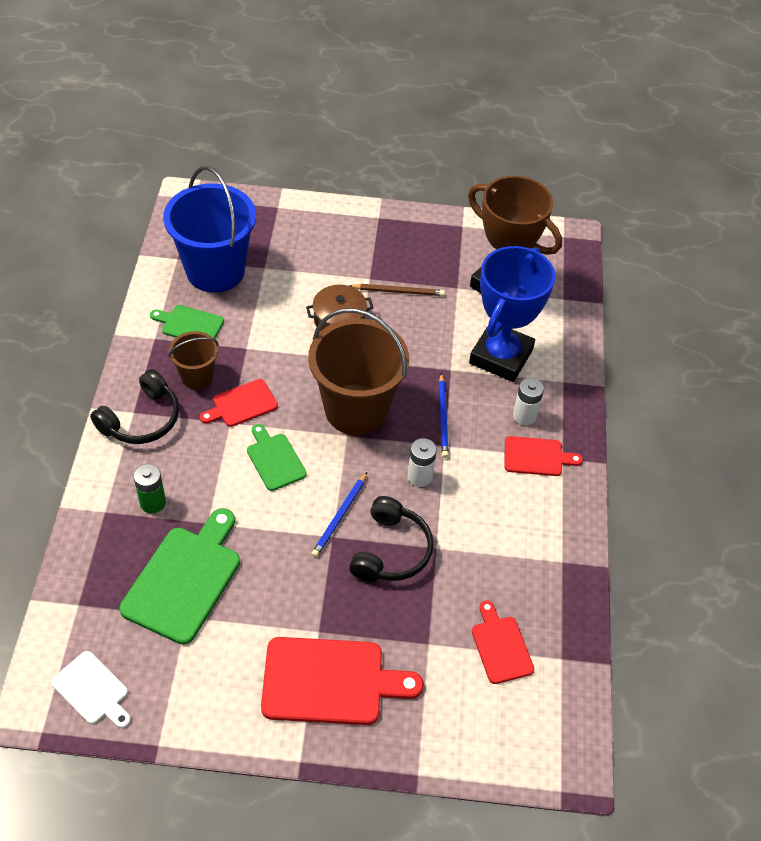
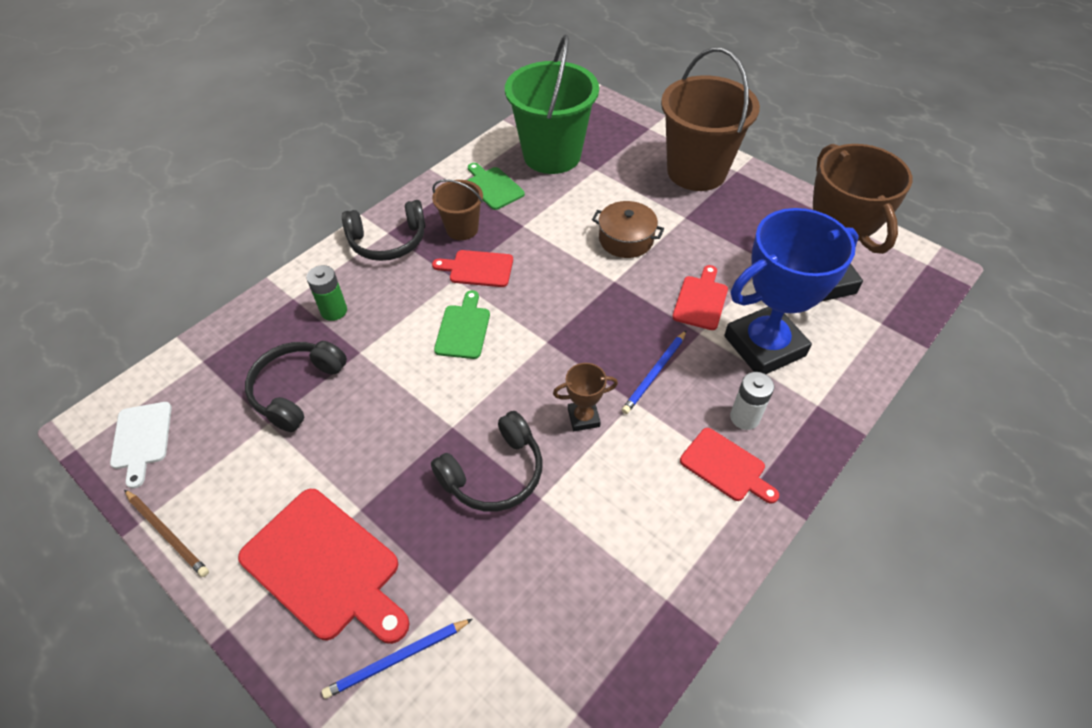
camera: 40 degrees right, 0 degrees up
(184, 579) = (297, 389): green cutting board -> black headphones
(215, 271) = (552, 155): blue bucket -> green bucket
(340, 516) = (475, 412): blue pencil -> blue pencil (397, 659)
(356, 409) = (575, 323): brown bucket -> brown bucket (696, 171)
(398, 291) = (704, 240): brown pencil -> brown pencil (167, 534)
(420, 476) = (583, 417): white battery -> brown trophy
(501, 646) = (520, 650): red cutting board -> red cutting board (701, 300)

